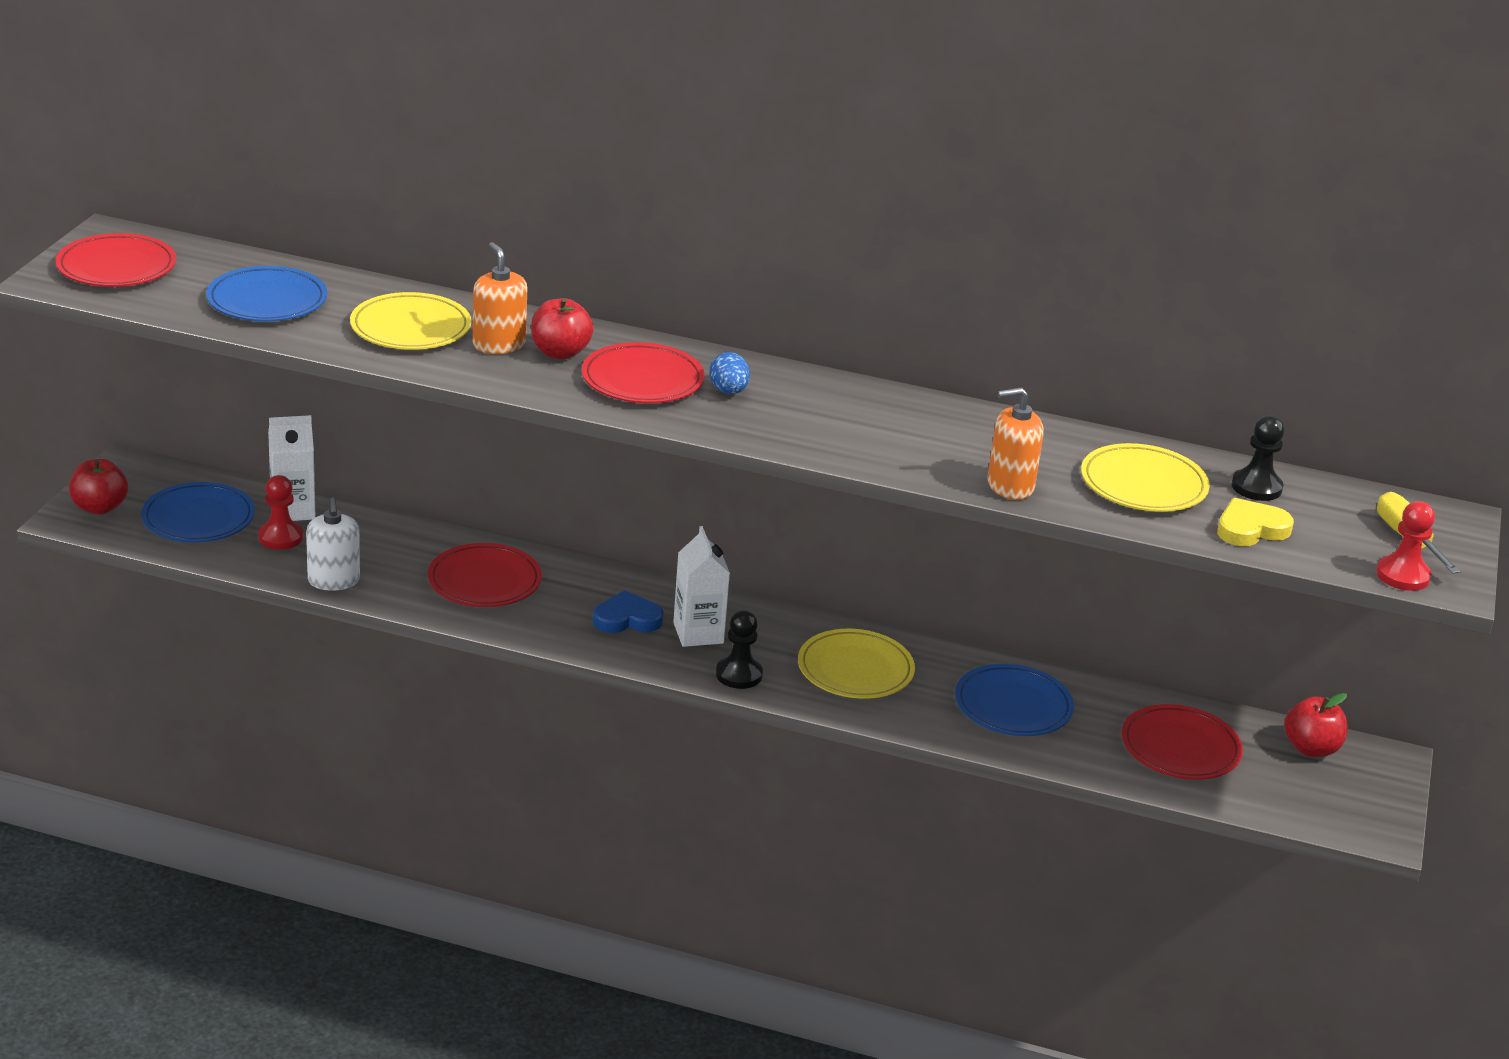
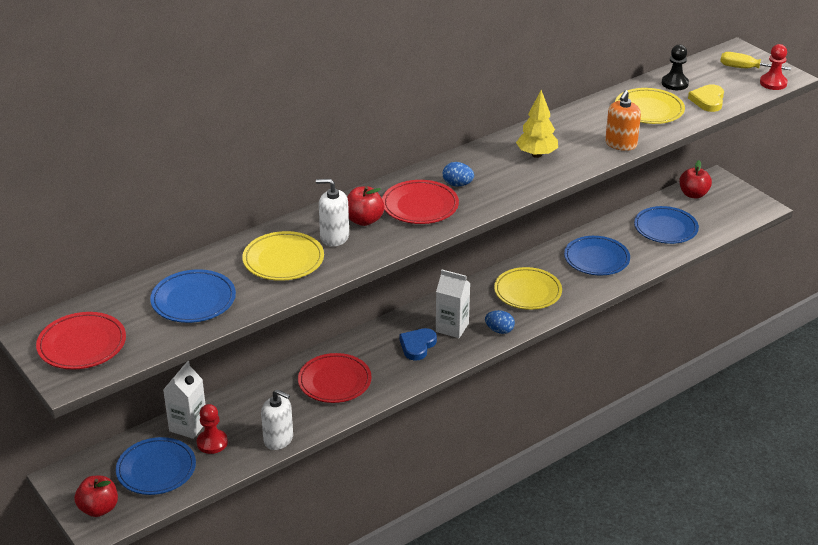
camera: 50 degrees left, 5 degrees up
(499, 345) = (334, 237): orange soap dispenser -> white soap dispenser
(739, 674) = (499, 330): black pawn -> blue egg
(885, 428) = (536, 155): none -> yellow tree
(1180, 748) = (665, 228): red plate -> blue plate

